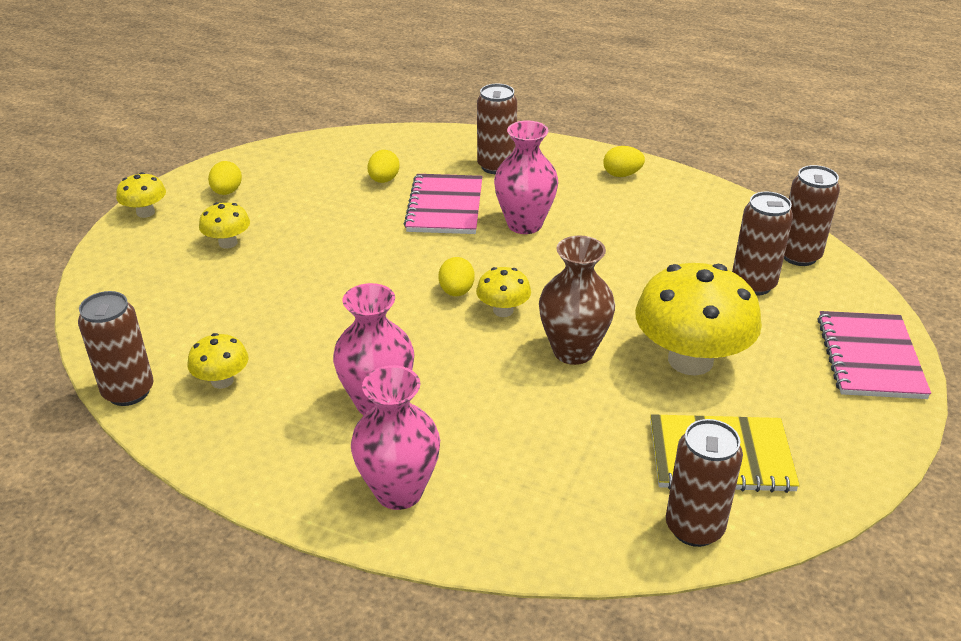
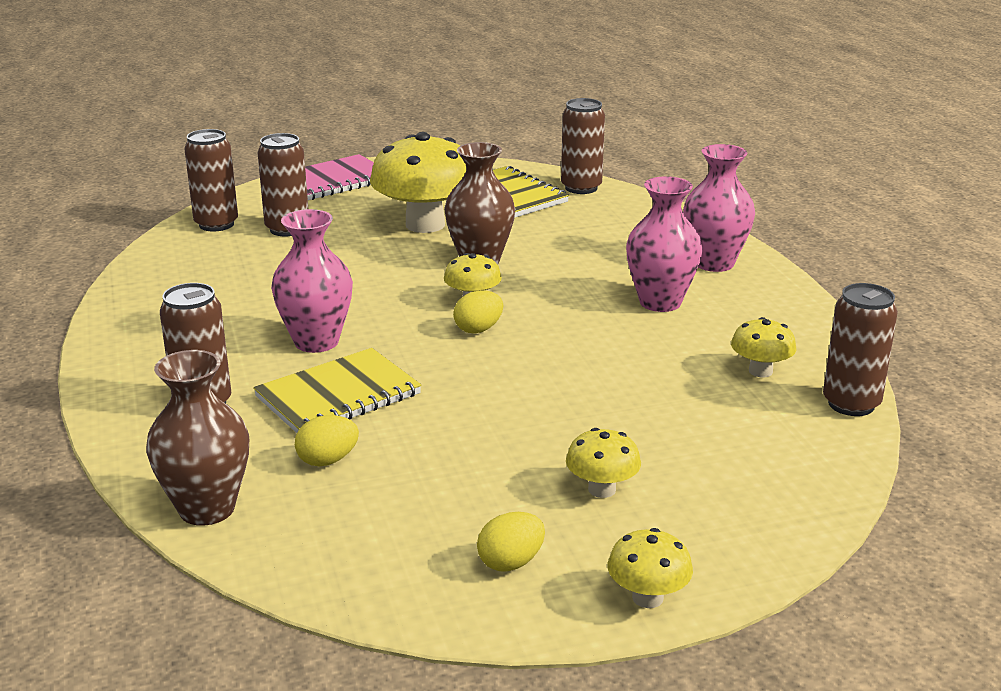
camera: 130 degrees left, 10 degrees down
(392, 139) = (207, 509): none -> brown vase
(445, 207) = (338, 396): pink notebook -> yellow notebook
(622, 174) = (141, 330): yellow egg -> none

